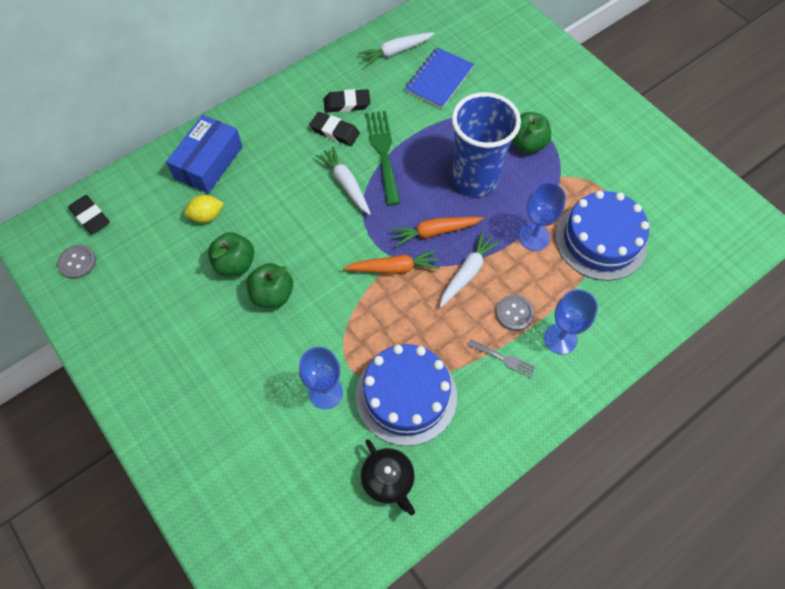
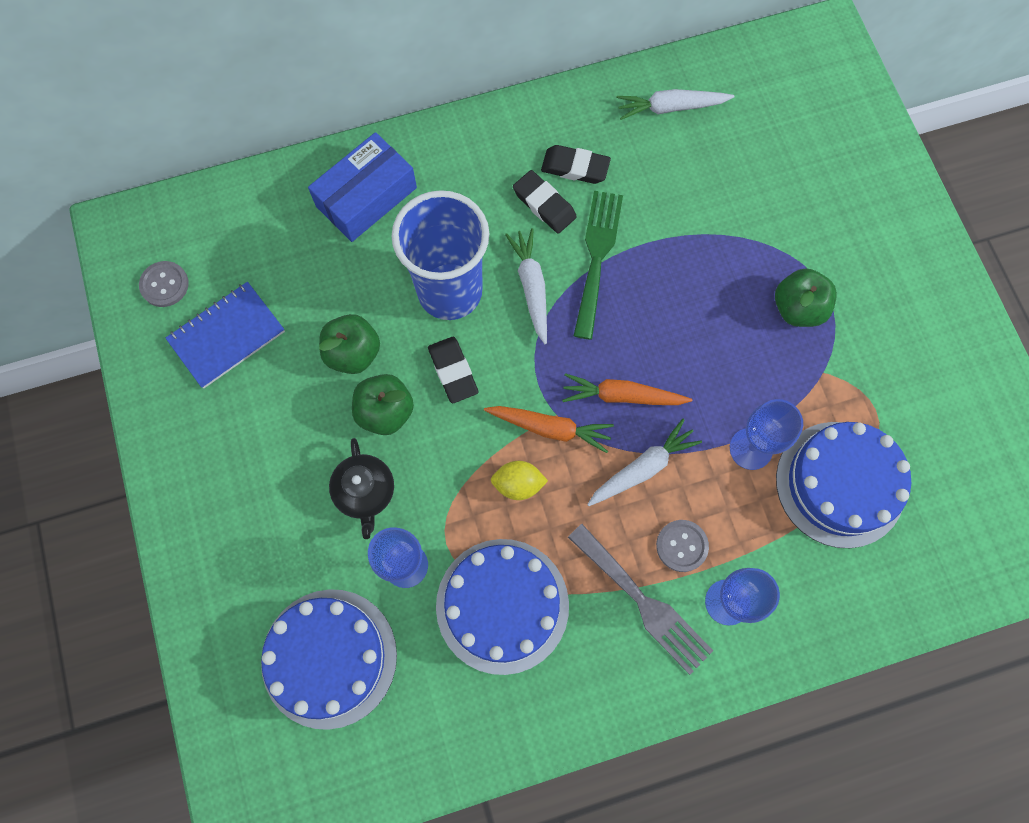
camera: 20 degrees right, 10 degrees up
(90, 217) = (198, 226): black eraser -> black eraser (453, 371)
(207, 216) = (340, 273): yellow lemon -> yellow lemon (518, 484)
(292, 477) = (329, 658): none -> blue cake
(388, 480) = (441, 705): black teapot -> black teapot (365, 492)
(439, 79) = (714, 170): blue notebook -> blue notebook (227, 336)
(475, 178) = (705, 336): blue cup -> blue cup (450, 291)
(504, 359) = (643, 603): grey fork -> grey fork, size x1.91

